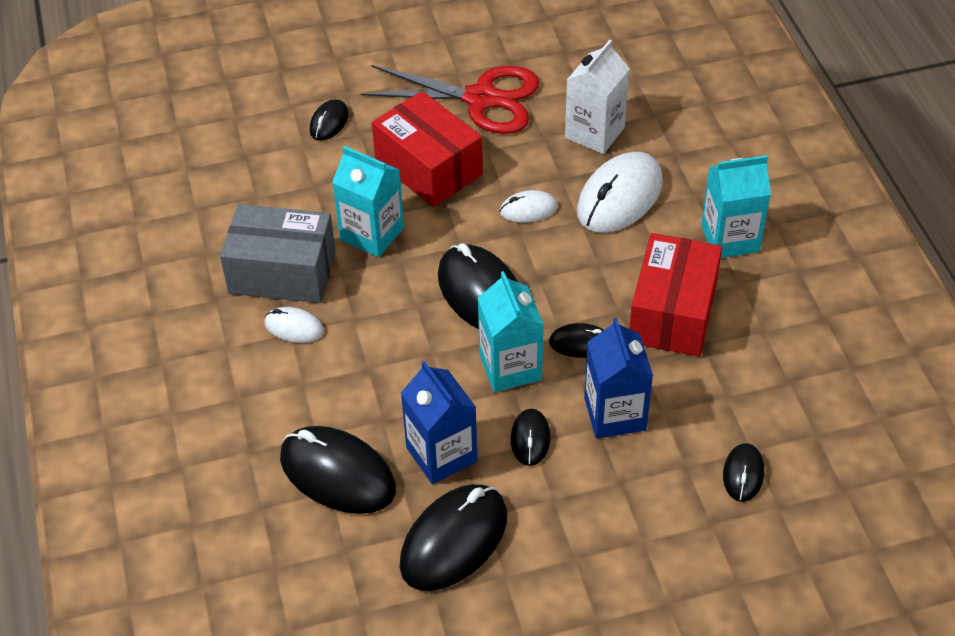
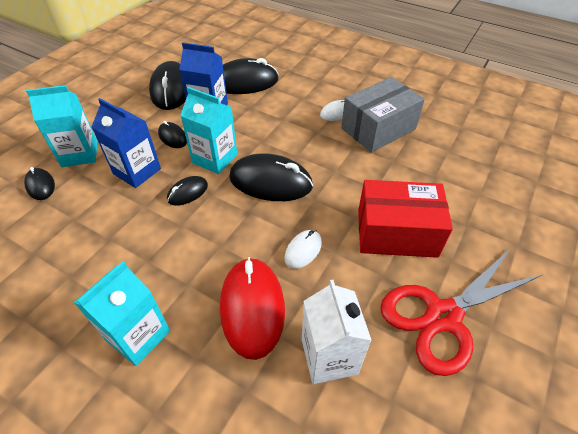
camera: 135 degrees right, 0 degrees up
(329, 122) = (492, 217): black mouse -> none
(372, 234) = (367, 172): turquoise carton -> turquoise carton (80, 154)
(619, 197) = (252, 308): white mouse -> red mouse
(672, 313) = (144, 246): red box -> none

